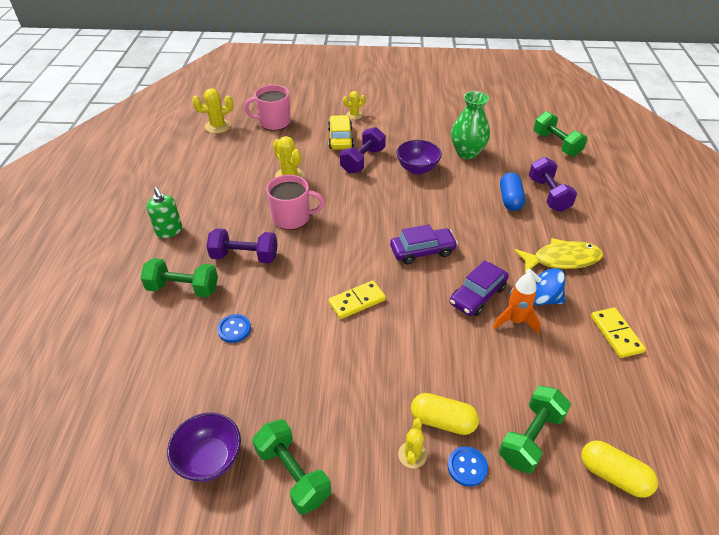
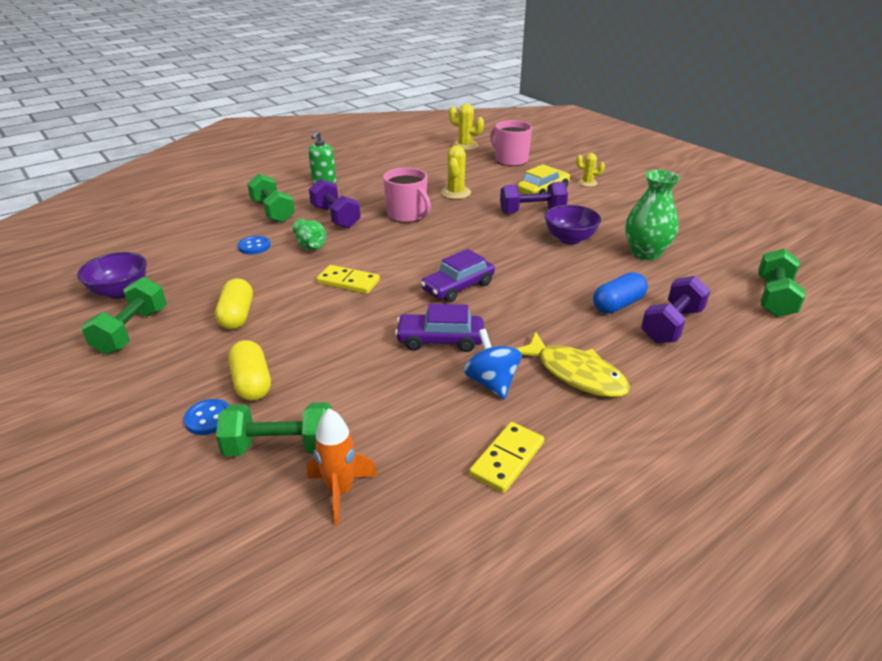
camera: 50 degrees right, 10 degrees down
(276, 295) = (311, 246): none -> green vase
(412, 455) = (198, 381): yellow cactus -> none
(422, 251) = (458, 287): purple car -> purple car turned 105 degrees clockwise
(515, 321) = (434, 376): orange rocket -> orange rocket (340, 491)
(613, 475) = (279, 531): yellow capsule -> yellow capsule (237, 315)

